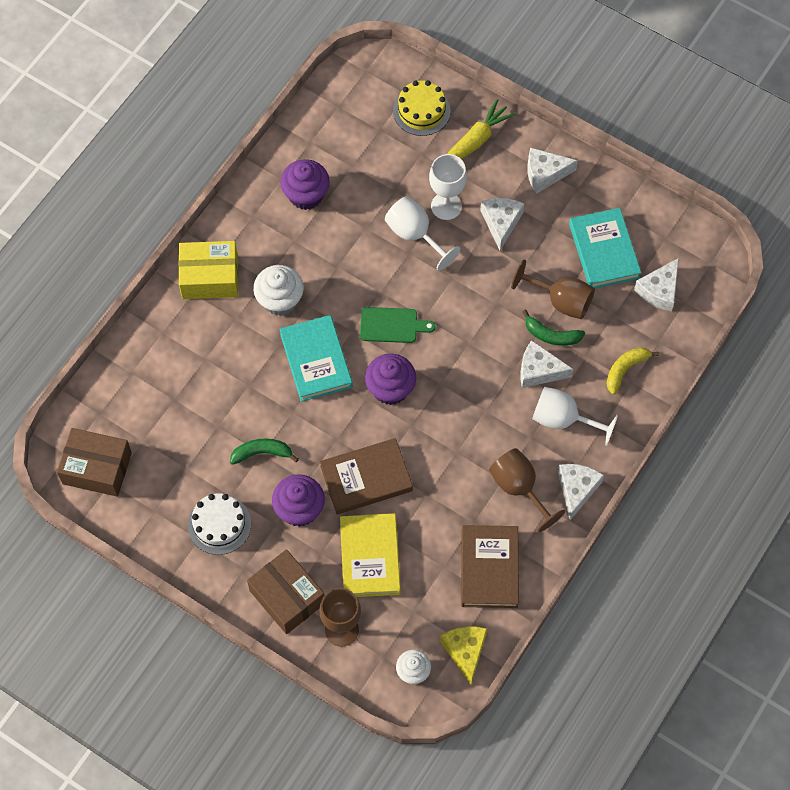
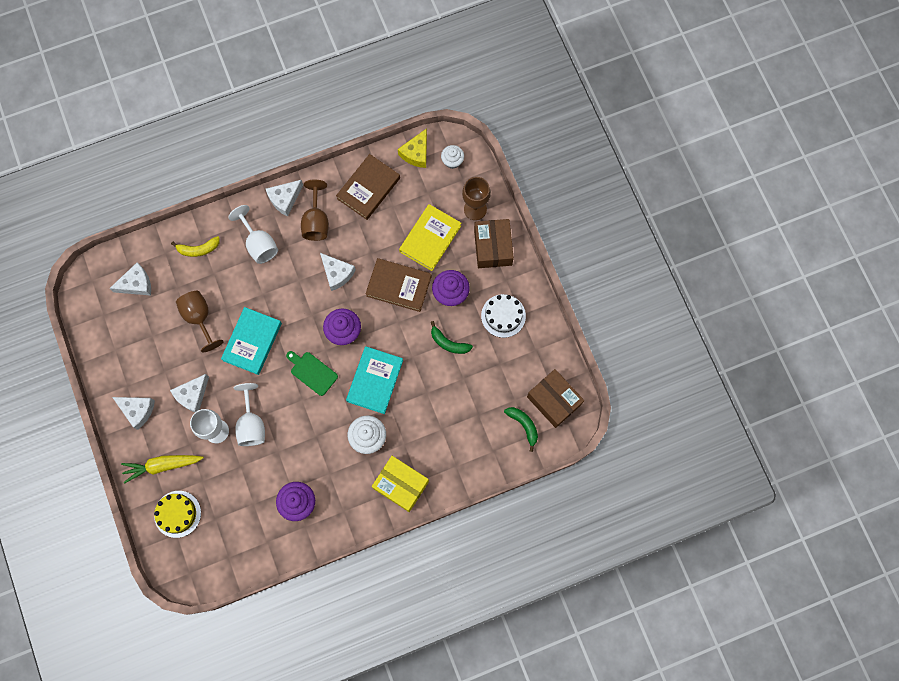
camera: 145 degrees left, 10 degrees up
(539, 370) = (248, 283): white cheese -> white cheese (337, 273)
(551, 335) = (223, 300): green banana -> green banana (523, 425)
(604, 251) = (147, 332): turquoise book -> turquoise book (252, 342)

